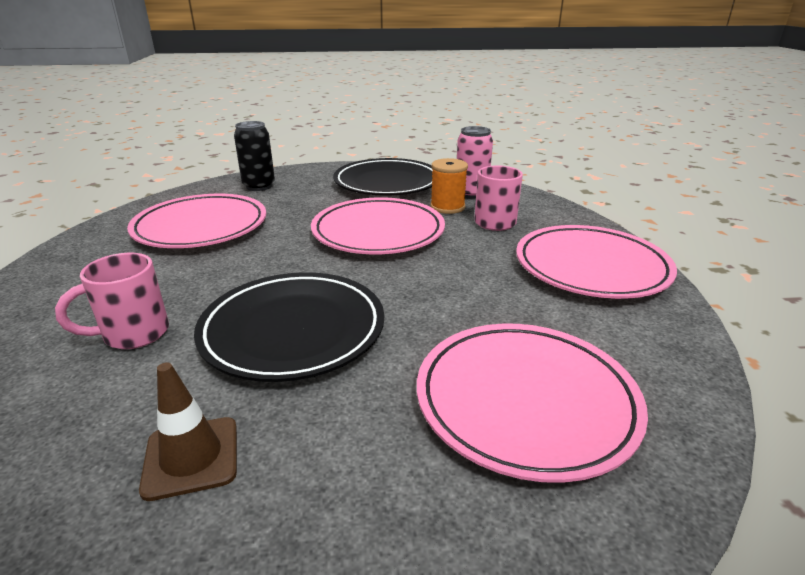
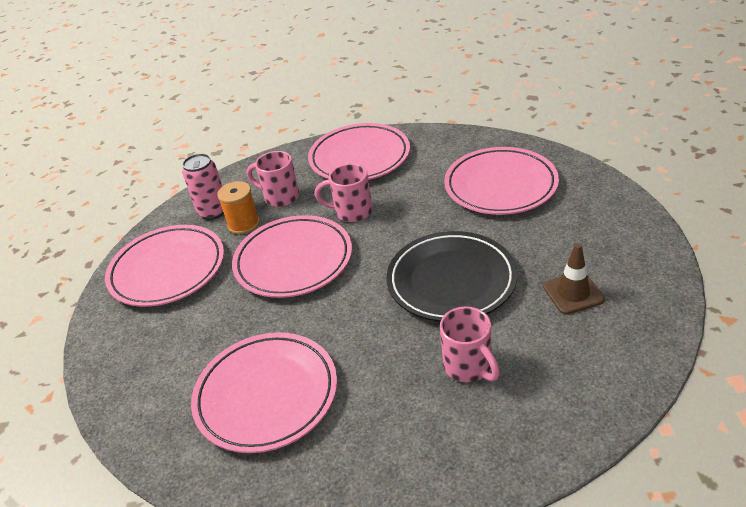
camera: 85 degrees left, 10 degrees up
(259, 186) = (146, 379): black can -> none
(387, 183) = (167, 269): black plate -> pink plate
(461, 262) = (352, 212): none -> pink mug

